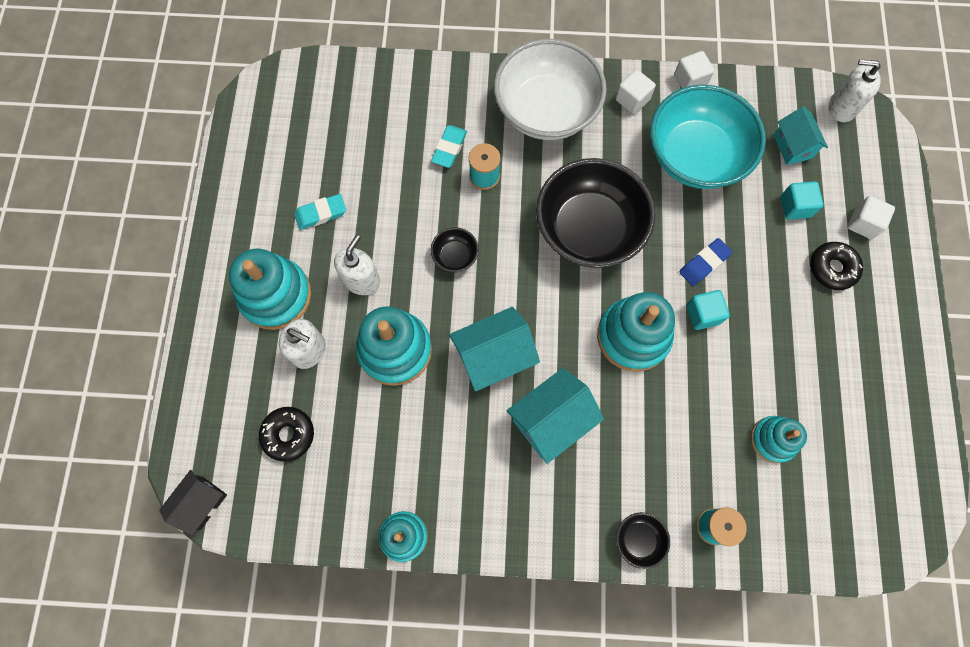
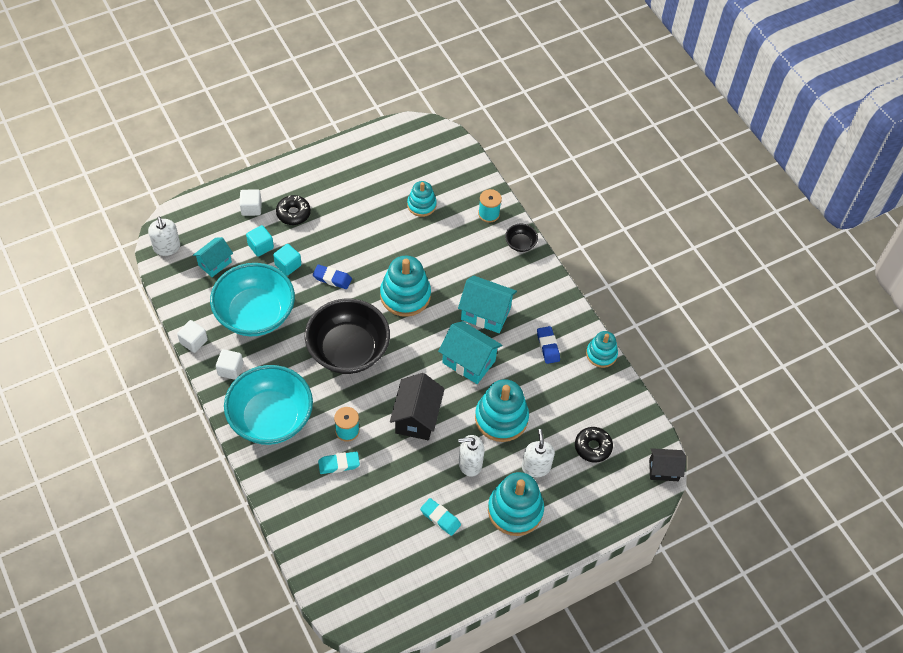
camera: 125 degrees left, 15 degrees down
(455, 256) = (416, 418): black bowl -> black house
(457, 471) = (548, 346): none -> blue eraser
(546, 110) = (271, 418): white bowl -> turquoise bowl
(703, 314) = (367, 266): turquoise cube -> turquoise cube (288, 265)

